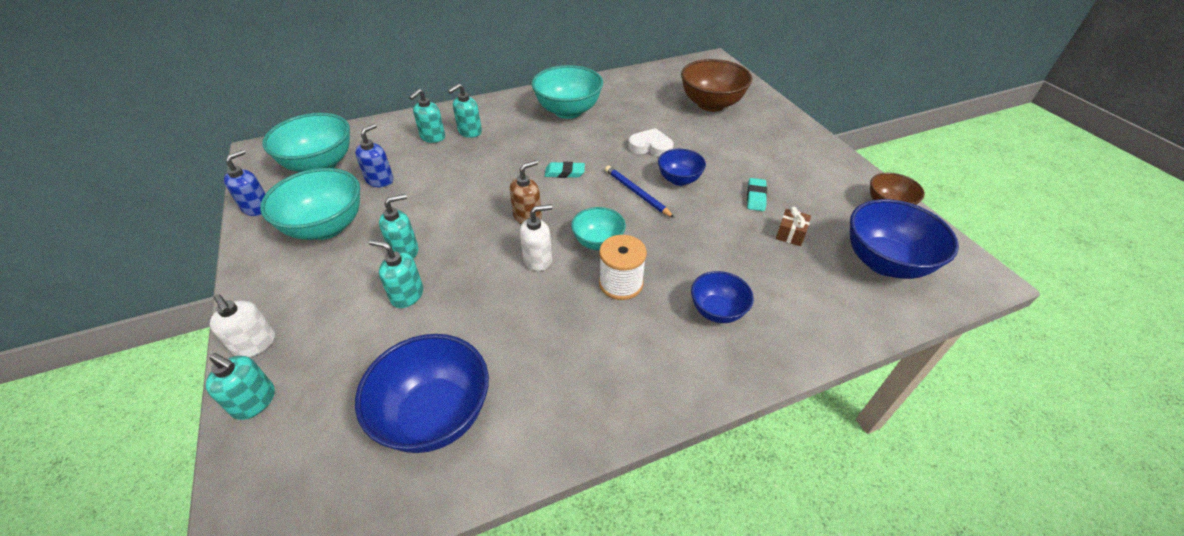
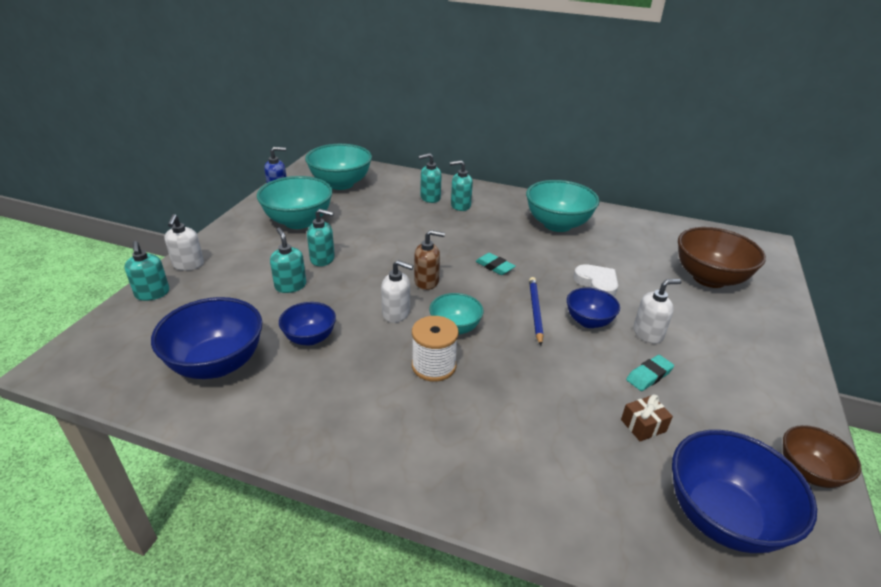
camera: 40 degrees right, 10 degrees down
(380, 180) = (363, 209): blue soap dispenser -> none
(717, 311) = (484, 436): blue bowl -> blue bowl (310, 338)
(722, 166) = (648, 333): none -> white soap dispenser

